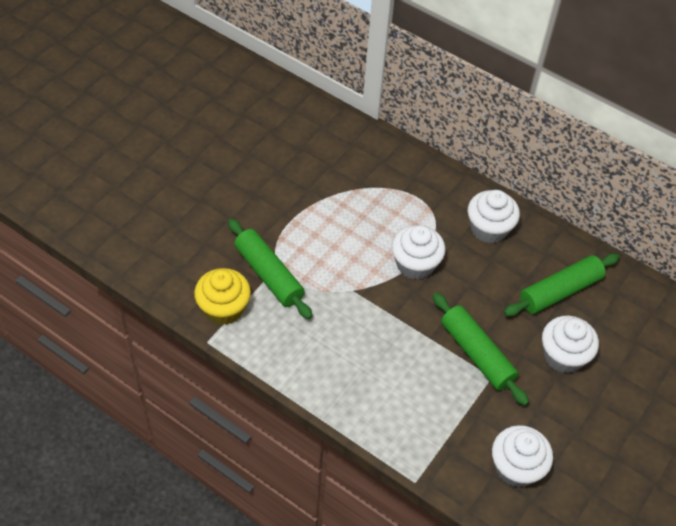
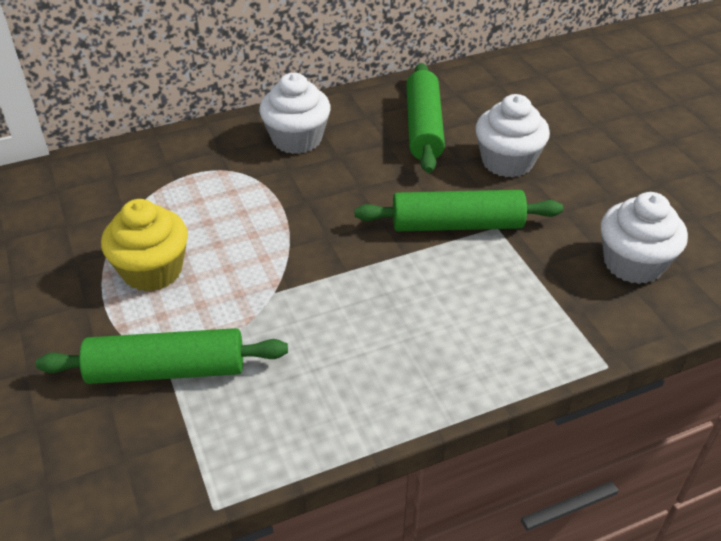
camera: 55 degrees left, 10 degrees down
(224, 308) = (174, 455): yellow cupcake -> yellow cupcake (152, 270)
(415, 264) = (288, 217): white cupcake -> none

